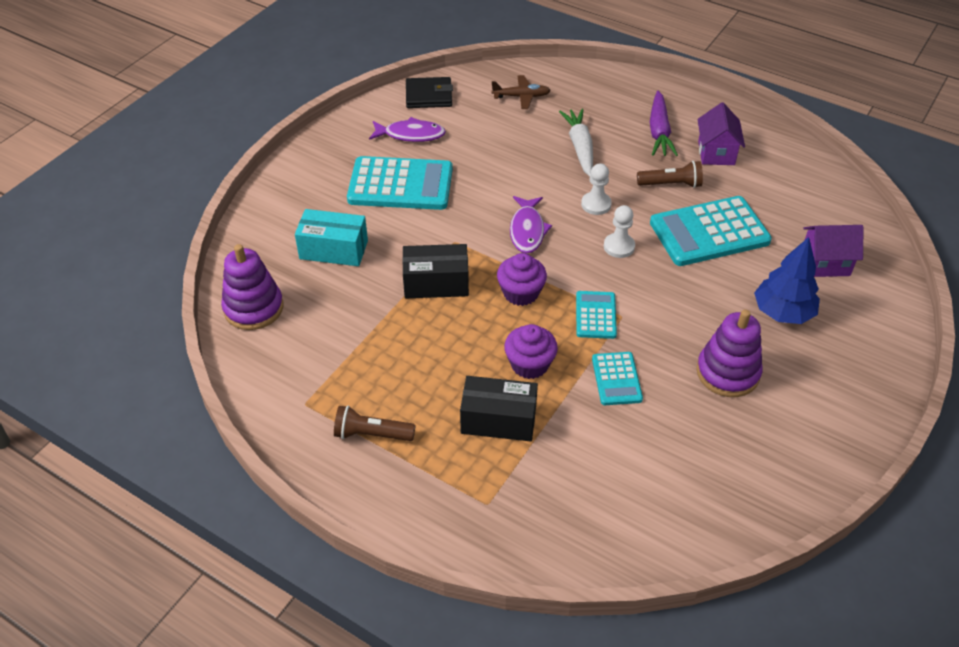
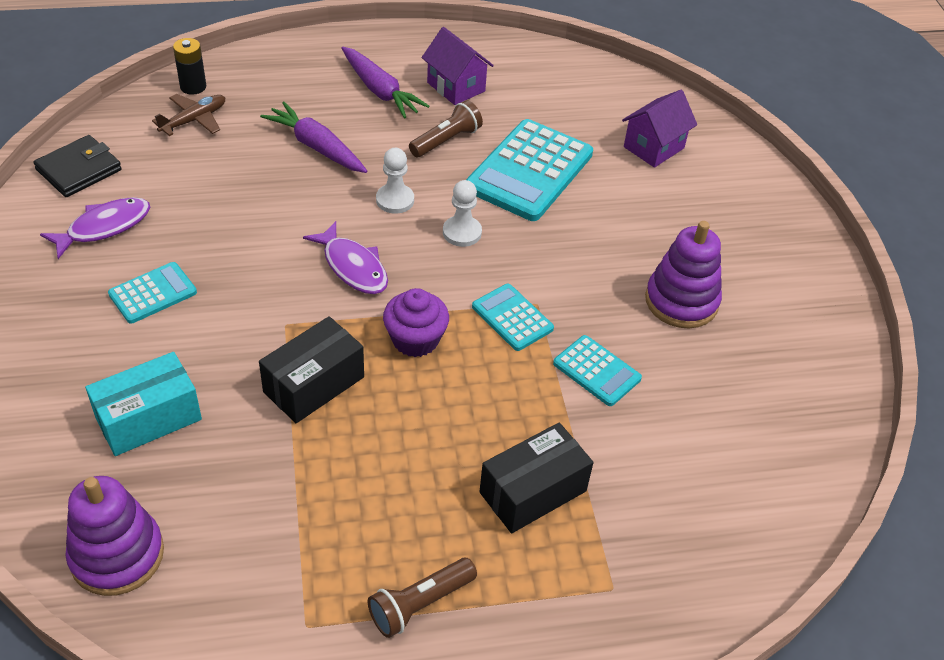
camera: 45 degrees left, 0 degrees up
(400, 184) = (153, 293): turquoise calculator -> turquoise calculator, size x0.53
(529, 364) = (502, 411): purple cupcake -> none
(541, 76) = (193, 87): none -> black battery
(580, 148) = (316, 147): white carrot -> purple carrot
(782, 312) = (667, 214): blue tree -> none

